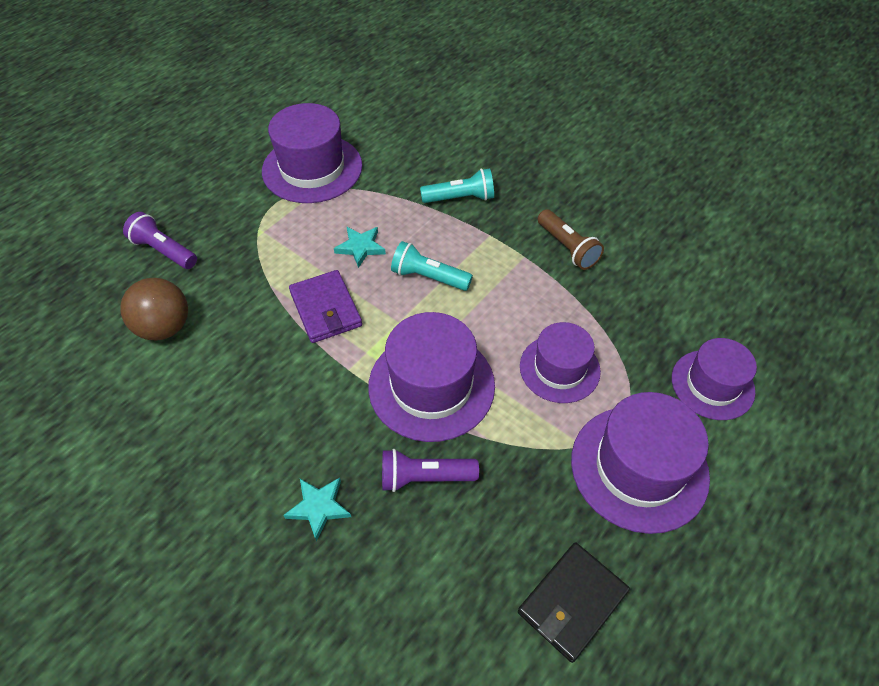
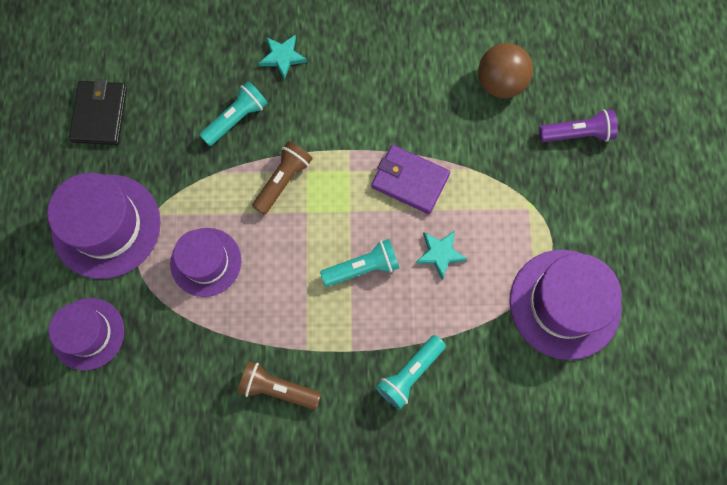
camera: 140 degrees right, 20 degrees up
(424, 477) = (236, 118): purple flashlight -> turquoise flashlight
(431, 385) = (283, 180): purple hat -> brown flashlight

